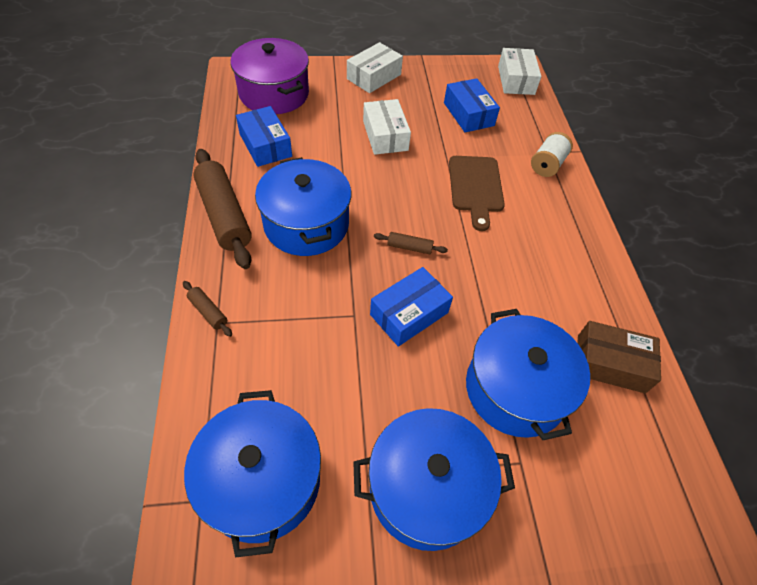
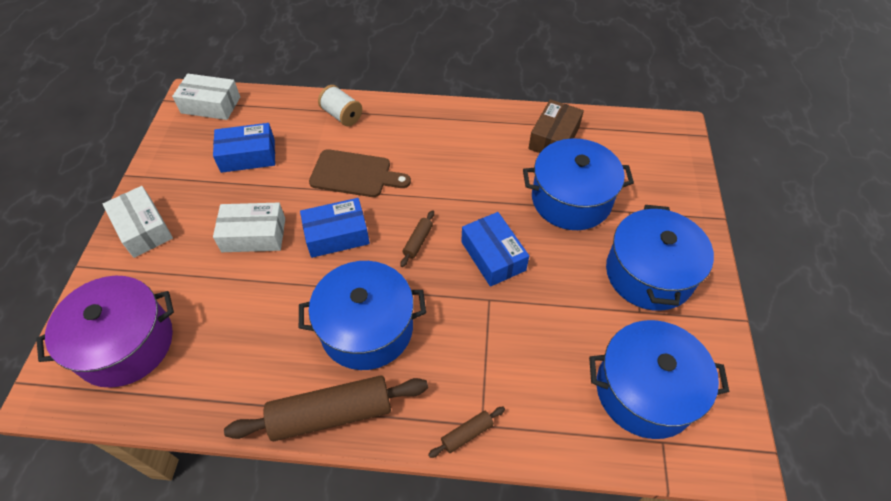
camera: 75 degrees left, 0 degrees up
(265, 145) = (224, 361): blue box -> blue box (337, 235)

